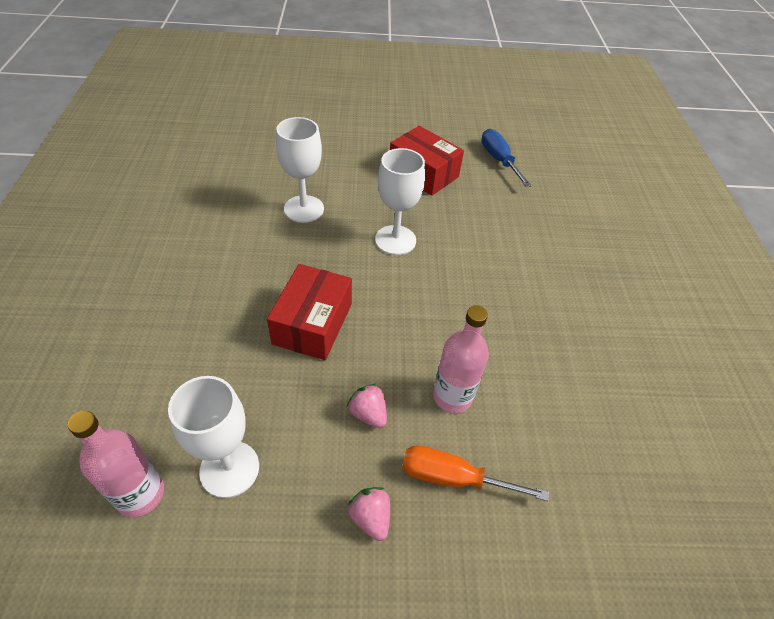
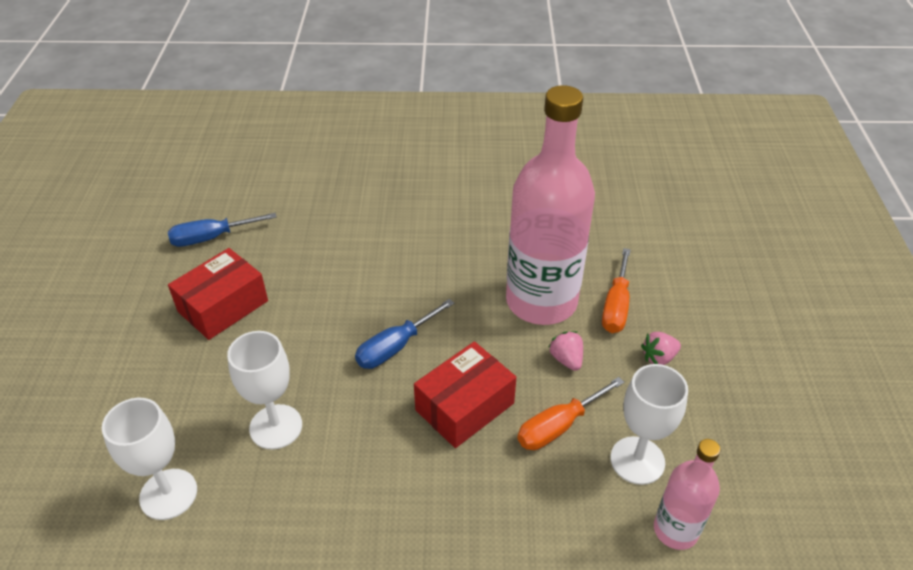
camera: 85 degrees left, 5 degrees down
(282, 398) = (558, 426): none -> orange screwdriver
(312, 323) = (465, 407): red box -> red box turned 60 degrees counterclockwise
(368, 414) = (566, 359): pink strawberry -> pink strawberry turned 105 degrees clockwise
(383, 275) = (395, 347): none -> blue screwdriver
(395, 240) = (341, 336): white goblet -> white goblet (168, 494)
(452, 396) = (541, 301): pink bottle -> pink bottle, size x2.02

